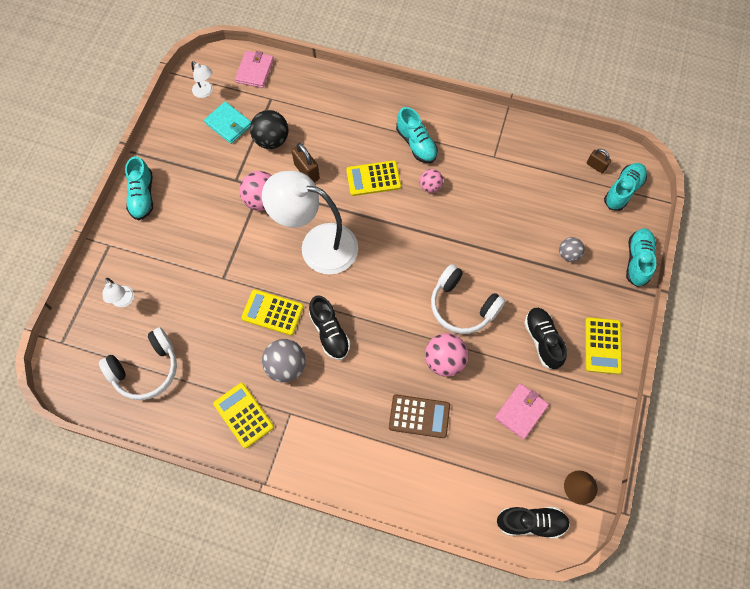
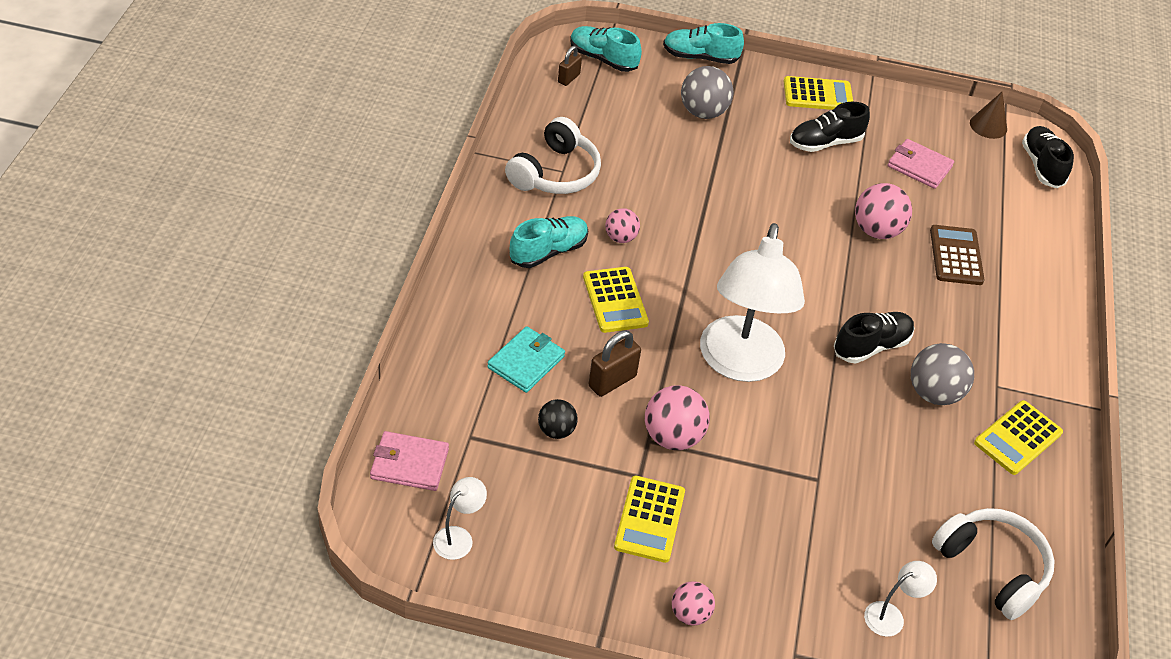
camera: 100 degrees left, 20 degrees down
(142, 196) = (690, 614): turquoise shoe -> pink ball
(228, 124) = (527, 495): turquoise wallet -> turquoise wallet (526, 362)
(271, 140) = (556, 430): black ball -> black ball, size x0.61
(272, 312) = (858, 413): yellow calculator -> yellow calculator (649, 519)
(462, 306) = (798, 211): white headphones -> white headphones (555, 173)
(568, 254) = (703, 112): grey ball -> grey ball, size x1.64

